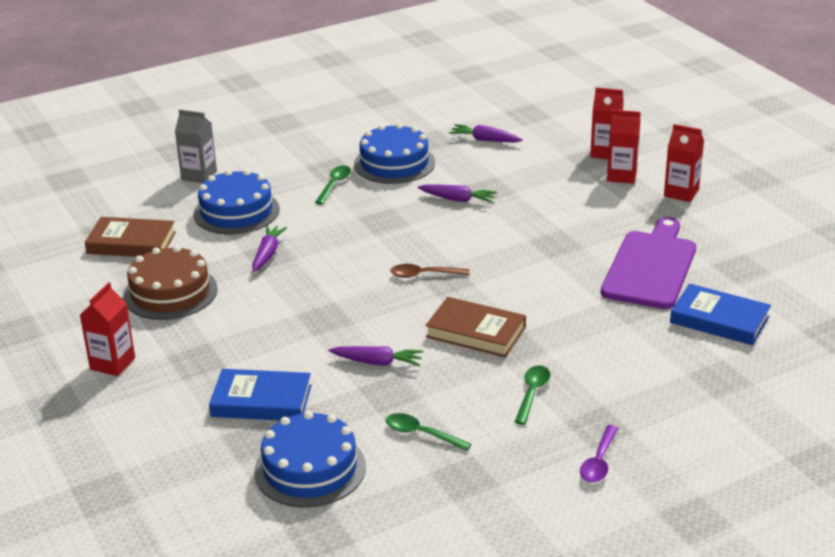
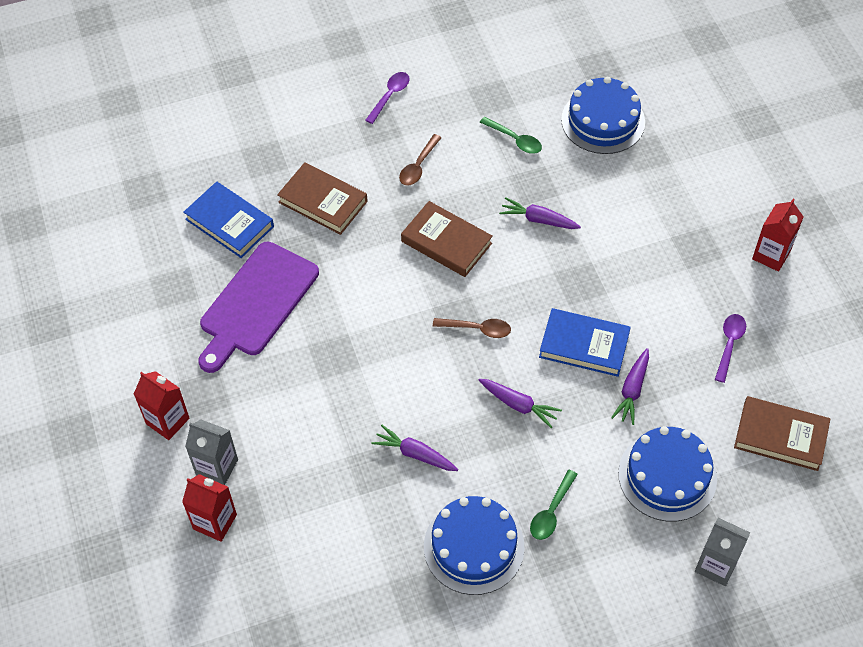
camera: 170 degrees left, 25 degrees up
(170, 292) = (729, 344): brown cake -> purple spoon
(261, 401) = (639, 192): blue book -> blue book (584, 345)
(485, 140) = (350, 581): purple carrot -> purple carrot (518, 405)
(532, 393) = (418, 166): green spoon -> brown spoon
(621, 176) = (217, 467): red carton -> grey carton
(628, 349) = (323, 202): none -> brown book

